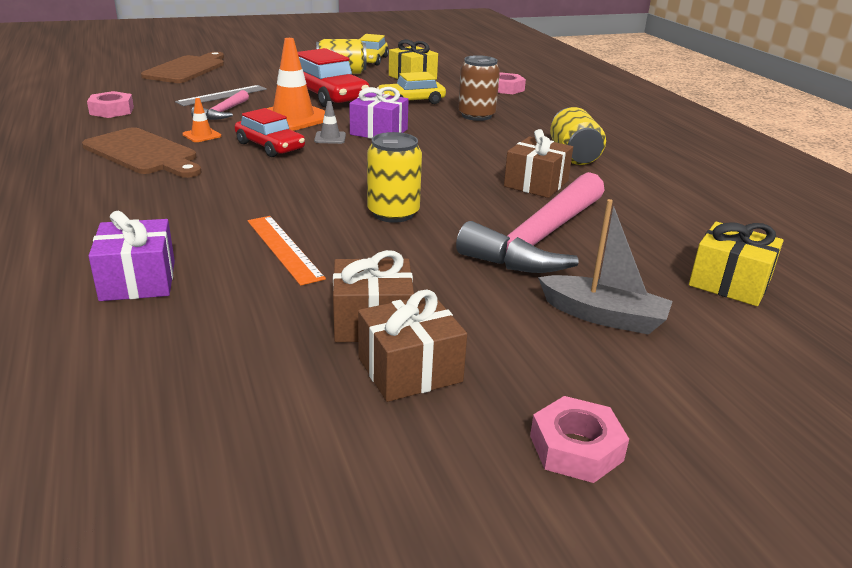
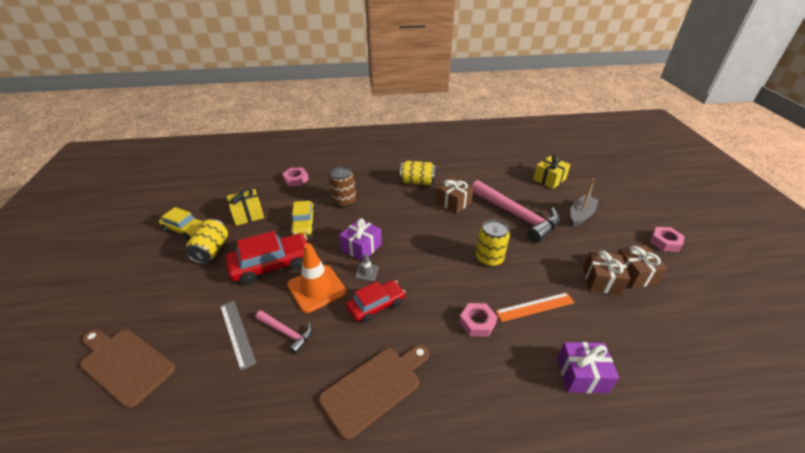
camera: 75 degrees left, 10 degrees up
(112, 110) = (244, 426): pink nut -> pink nut (477, 322)
(202, 135) = (341, 347): orange traffic cone -> none

